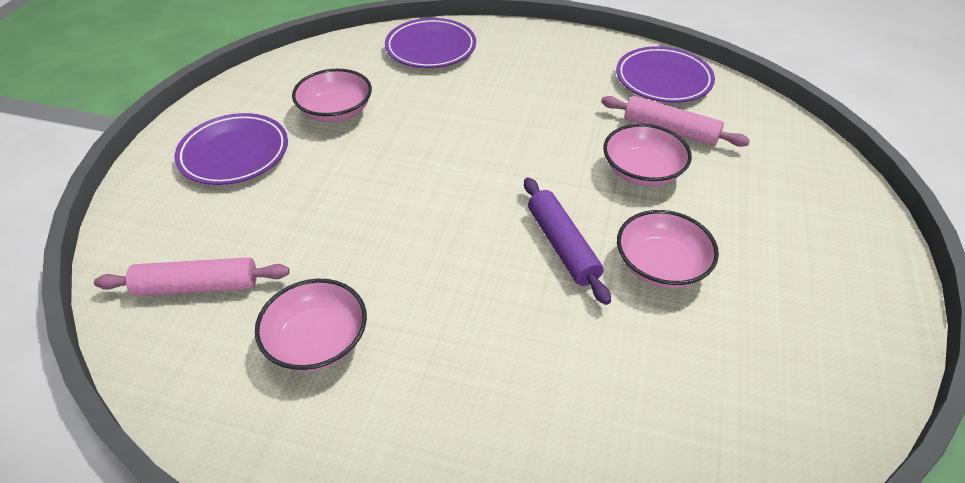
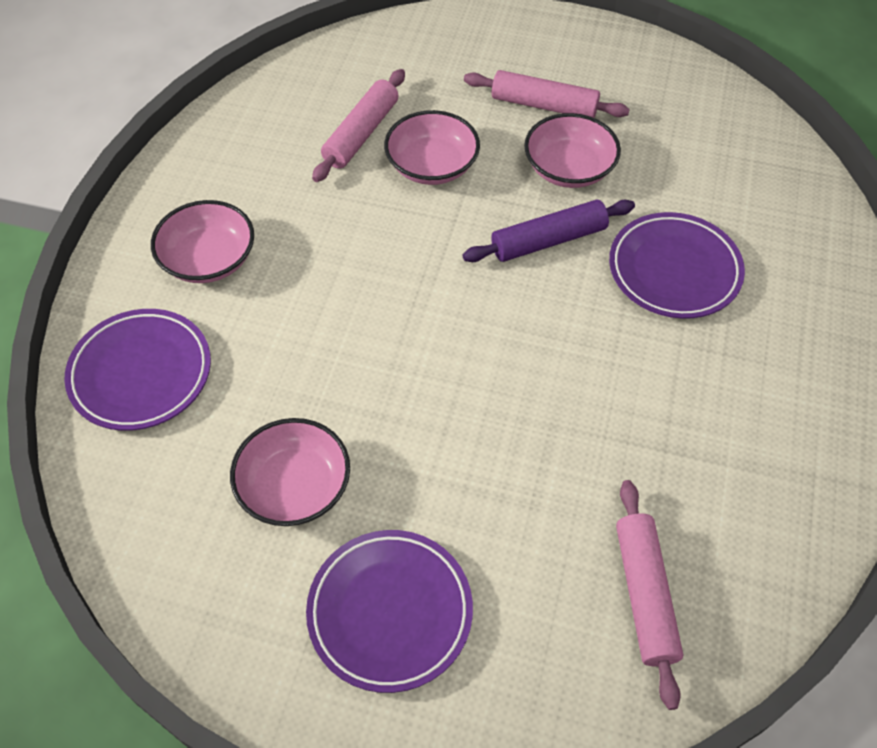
camera: 90 degrees left, 10 degrees up
(317, 341) = (702, 450): pink bowl -> pink bowl (209, 259)
(663, 80) = (261, 126): purple plate -> purple plate (674, 270)
(749, 250) = (544, 105): none -> pink rolling pin

